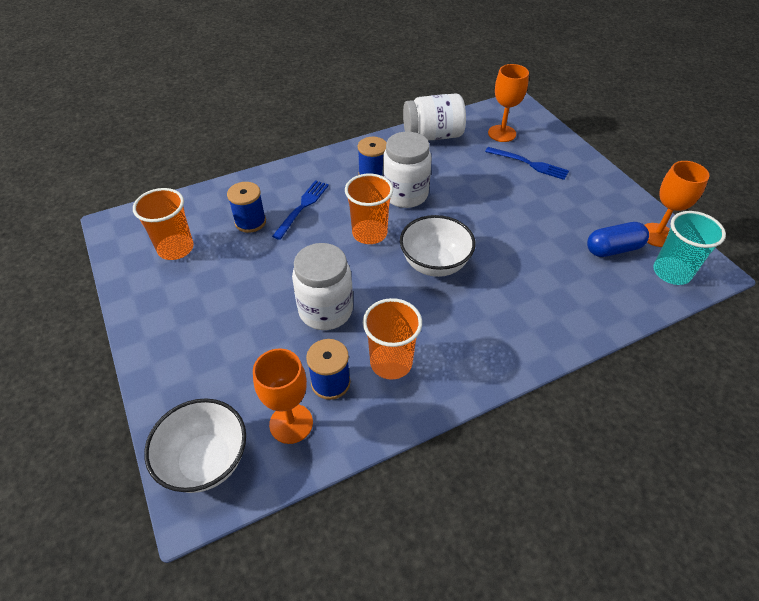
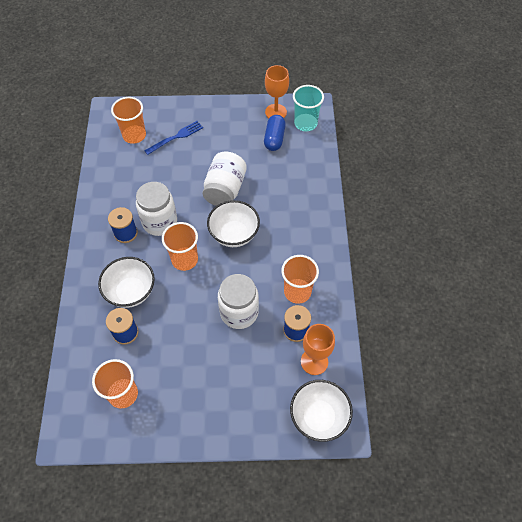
camera: 65 degrees left, 10 degrees up
(302, 207) = (131, 292): blue fork -> white bowl
(432, 136) = (107, 176): white jar -> white jar (225, 189)
(502, 133) = (134, 135): orange goblet -> orange cup

